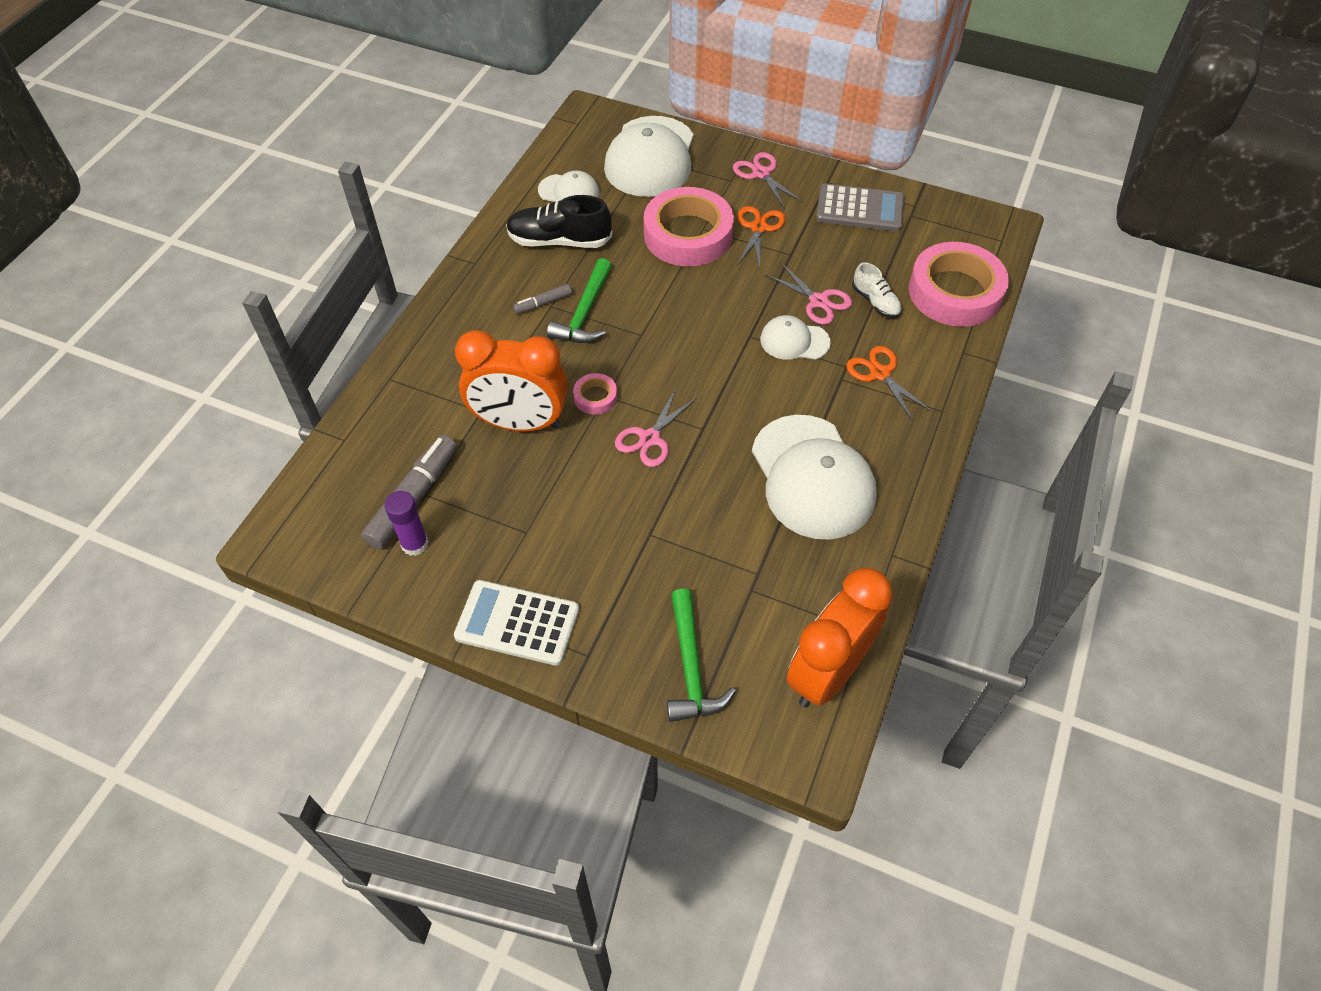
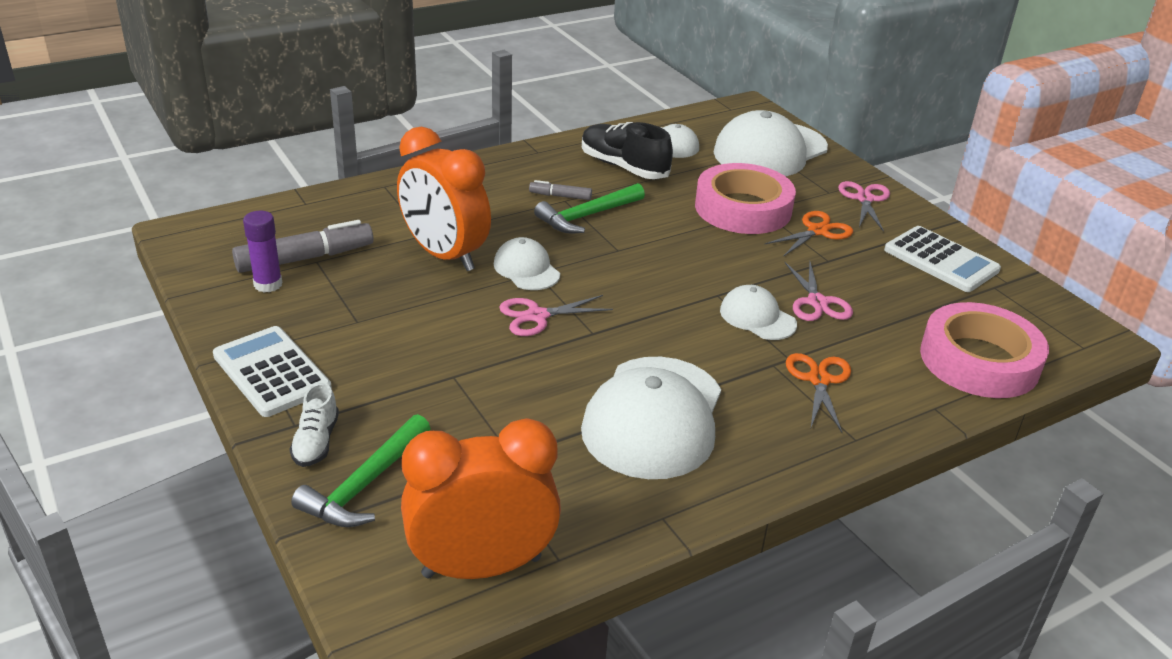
camera: 35 degrees right, 20 degrees down
(595, 397) = (526, 269): pink tape -> white cap
(860, 209) = (941, 260): grey calculator -> white calculator
(875, 302) = (878, 329): white shoe -> white shoe (316, 442)

